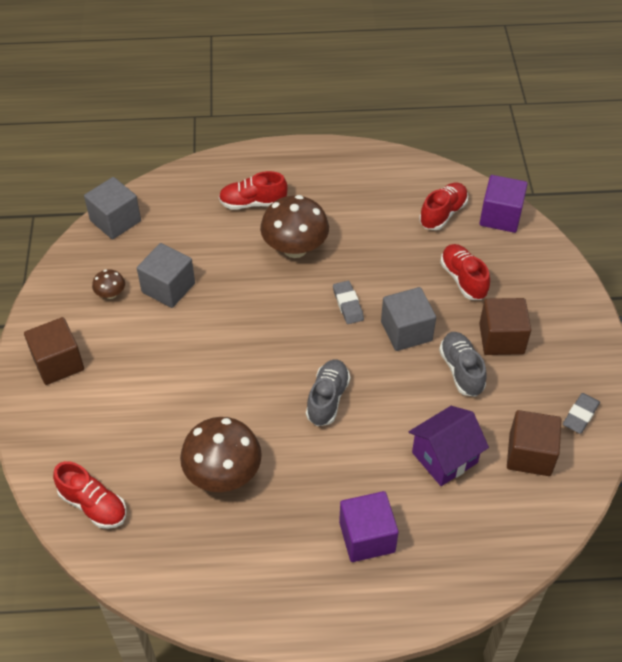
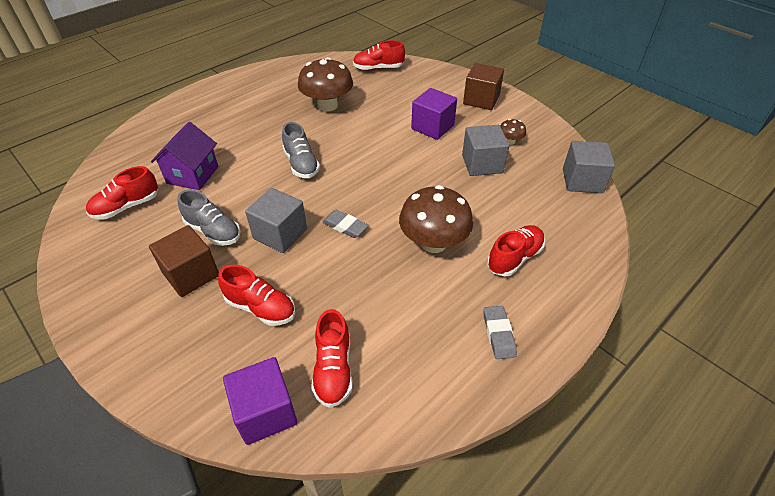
camera: 140 degrees right, 5 degrees down
(367, 537) = (218, 120): purple cube -> purple cube (432, 127)
(530, 454) = (126, 207): brown cube -> red shoe
(580, 415) = (90, 253): grey eraser -> grey eraser (498, 334)

